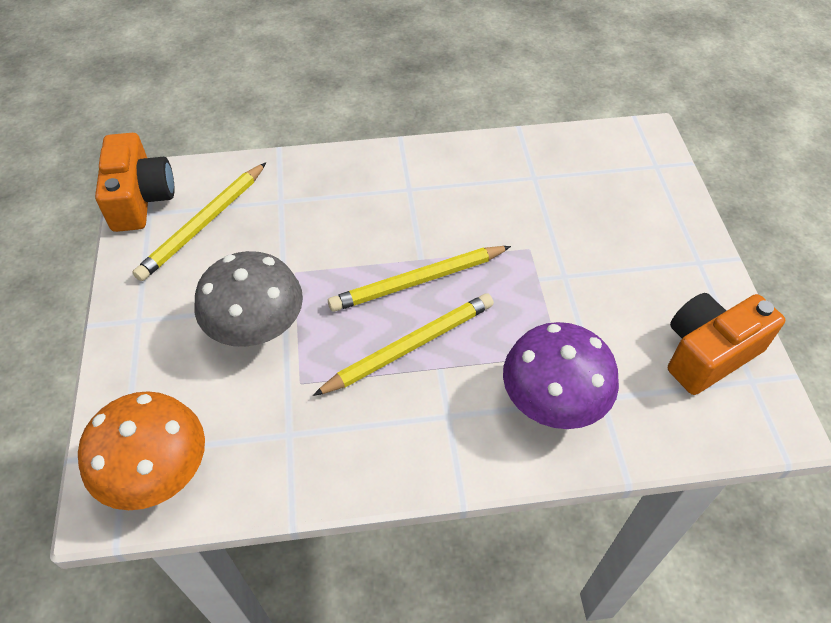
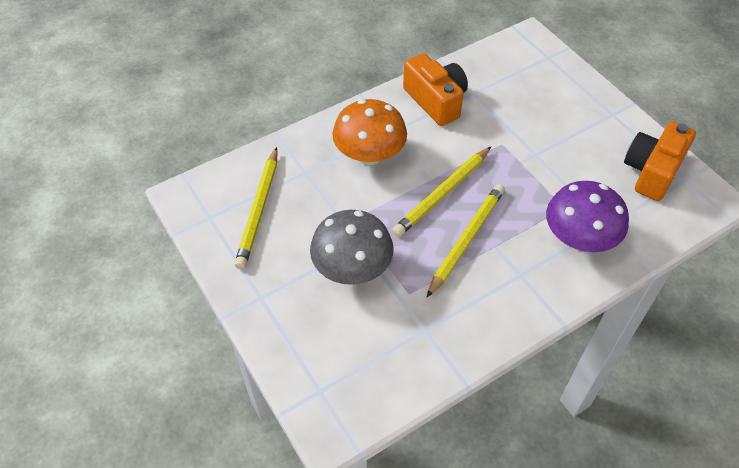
camera: 25 degrees left, 0 degrees up
(140, 199) = (194, 209): orange camera -> orange camera (436, 101)
(157, 472) = (353, 393): orange mushroom -> orange mushroom (369, 155)

